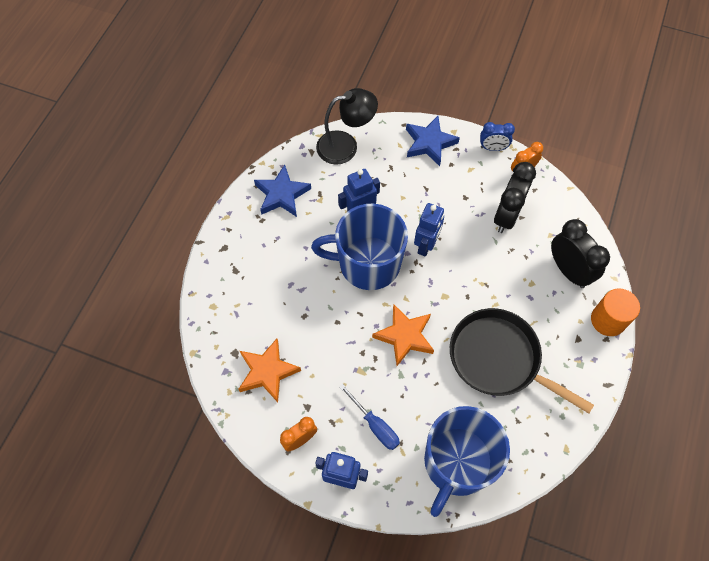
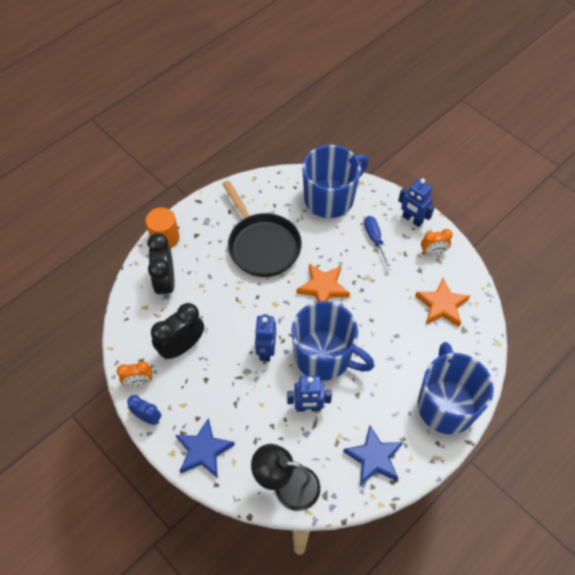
camera: 155 degrees left, 5 degrees down
(231, 266) = (446, 404): none -> blue mug
(426, 245) = (266, 351): blue robot -> blue robot turned 45 degrees counterclockwise

